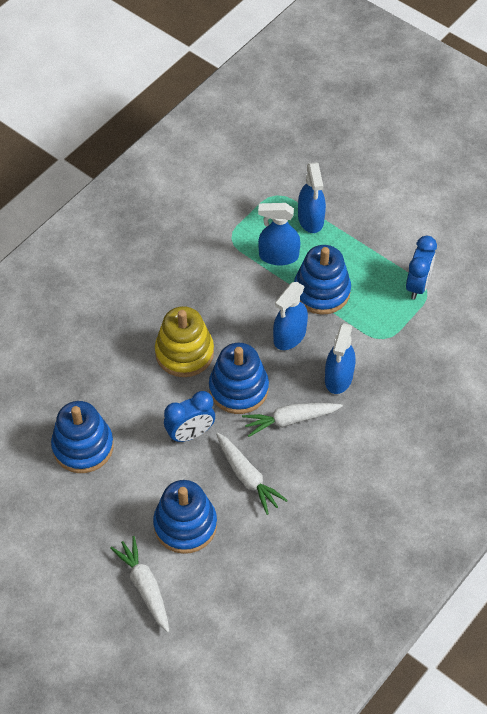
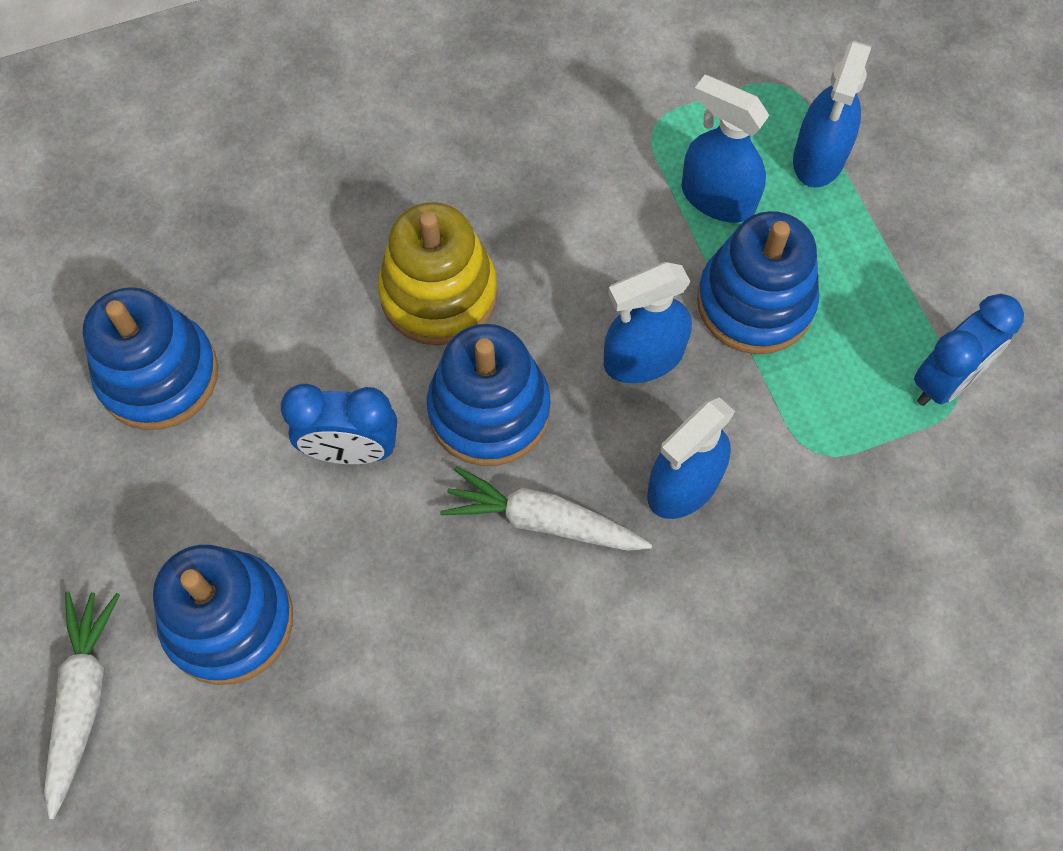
camera: 30 degrees right, 10 degrees up
(247, 477) = (396, 589): white carrot -> none

